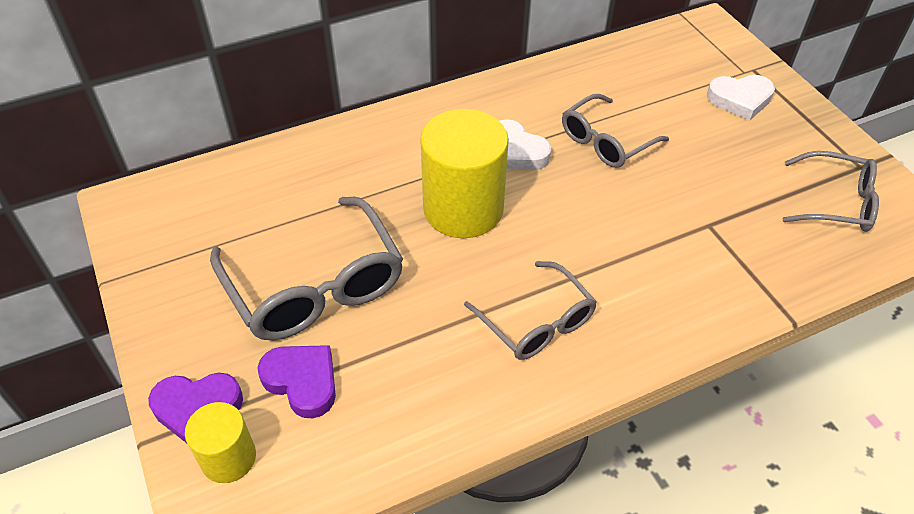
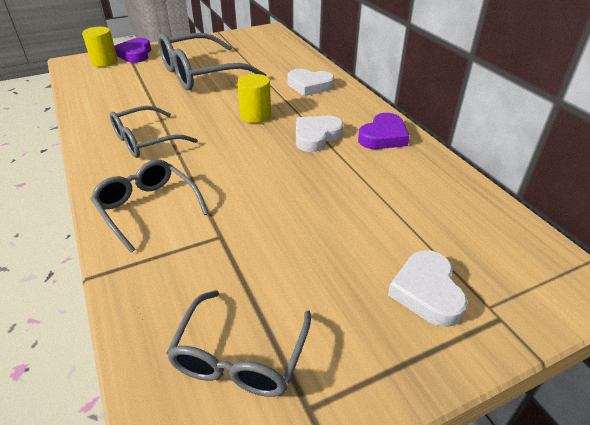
camera: 90 degrees right, 10 degrees down
(302, 381) = (138, 74): purple heart -> purple heart (383, 136)
(375, 154) = (309, 86): none -> white heart
(463, 209) = (255, 115): yellow cylinder -> yellow cylinder, size x0.54
(605, 141) = (334, 182): grey glasses -> grey glasses (147, 208)

